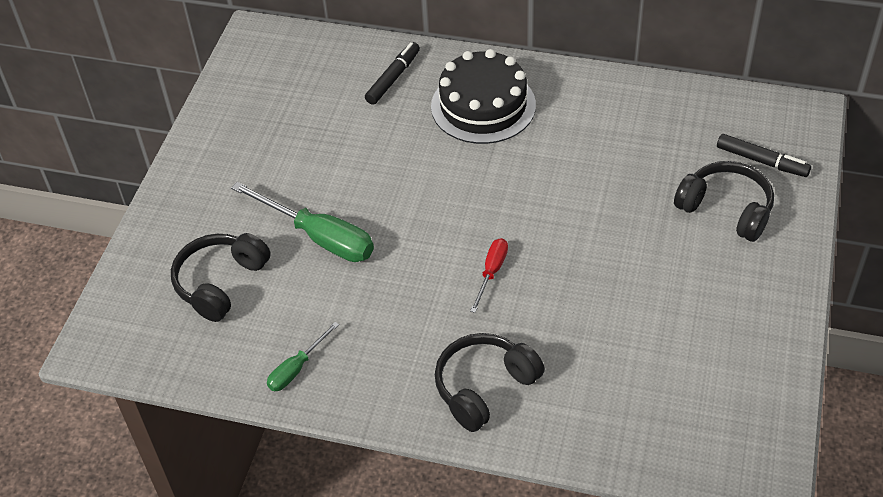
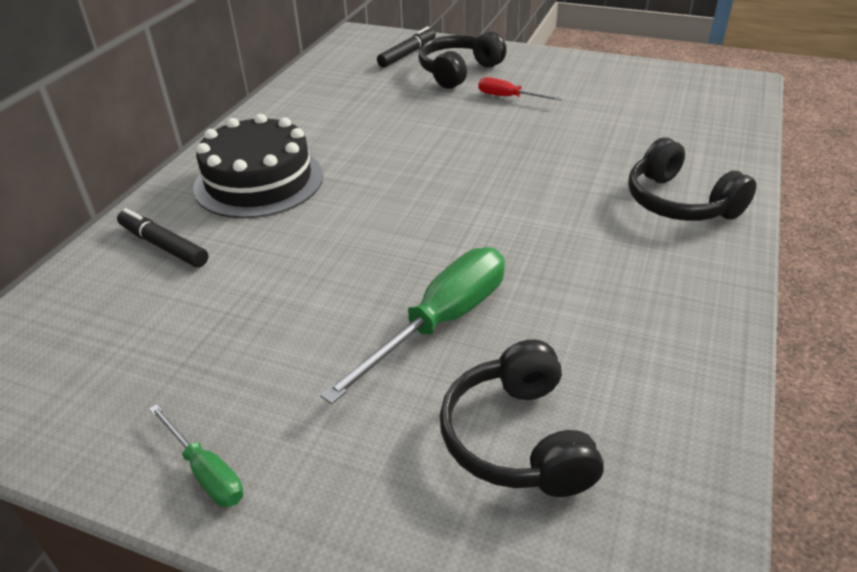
camera: 85 degrees left, 10 degrees down
(220, 282) = (517, 438): black headphones -> black headphones turned 45 degrees clockwise
(297, 368) = (678, 348): green screwdriver -> green screwdriver (205, 471)
(491, 272) = (520, 189): red screwdriver -> red screwdriver (509, 97)

